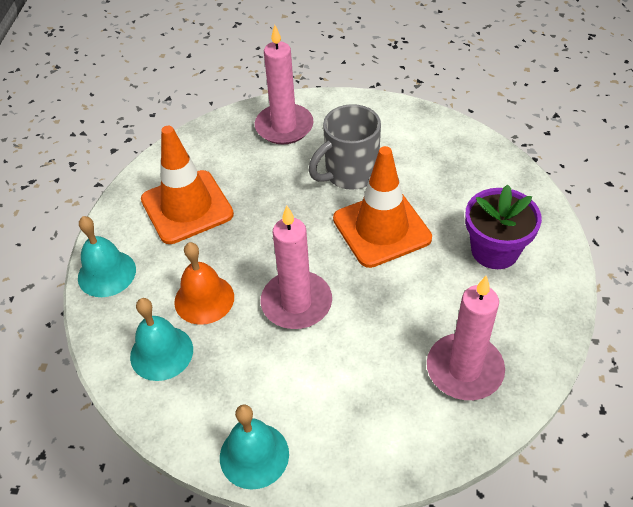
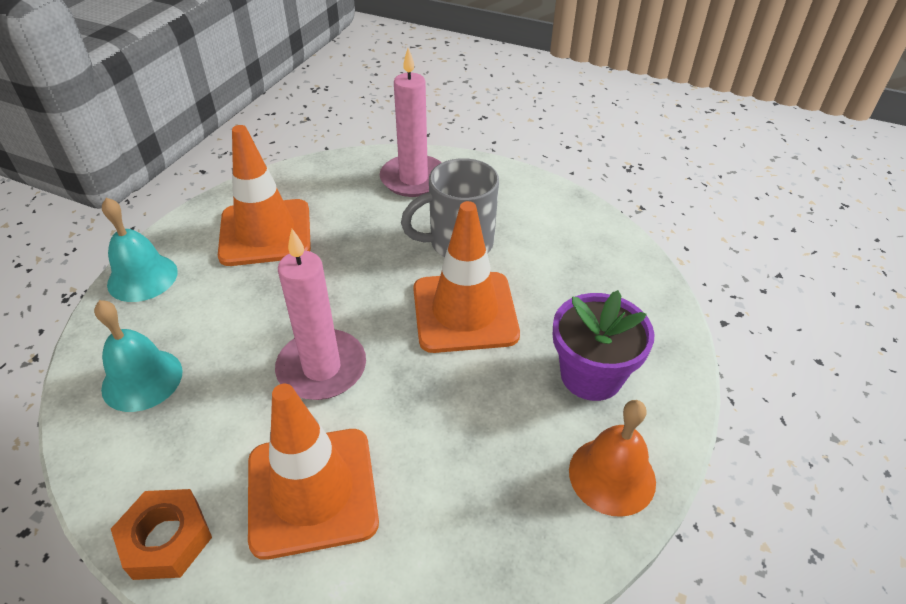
camera: 15 degrees right, 5 degrees down
(204, 299) = (224, 334): orange bell -> orange bell (612, 475)
(254, 455) = (166, 539): turquoise bell -> orange nut
(339, 391) = (312, 491): none -> orange traffic cone
(464, 369) = (483, 515): pink candle -> none

